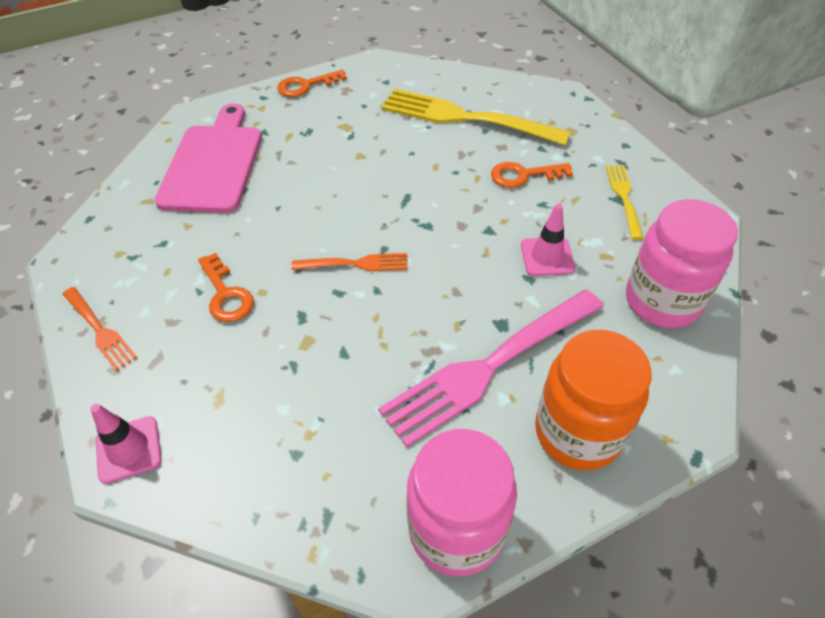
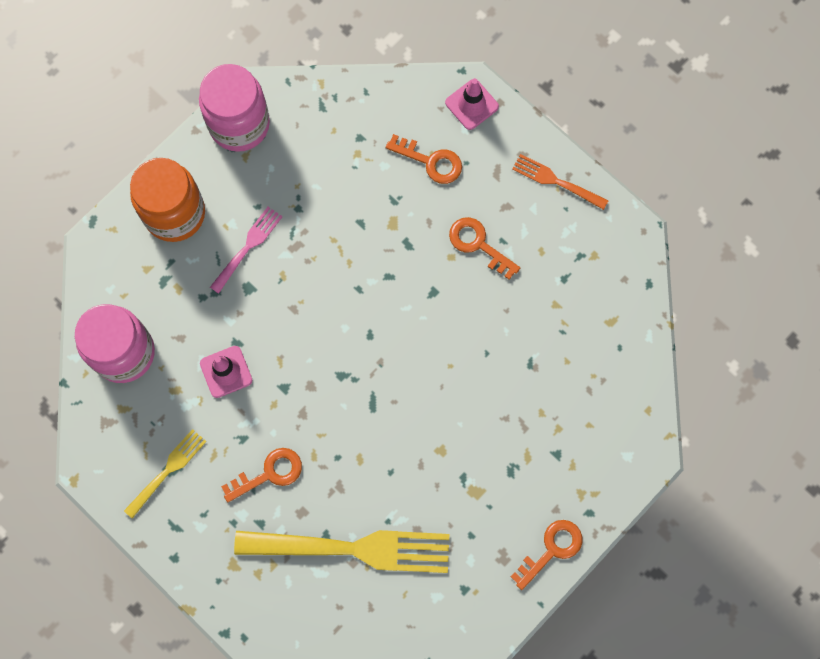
camera: 160 degrees right, 25 degrees up
(213, 164) = (579, 389): pink cutting board -> none
(224, 395) = (430, 161): none -> orange key
(354, 264) = (388, 309): orange fork -> none
(490, 365) = (247, 248): pink fork -> pink fork, size x0.50
(624, 198) = (167, 471): yellow fork -> yellow fork turned 120 degrees counterclockwise

